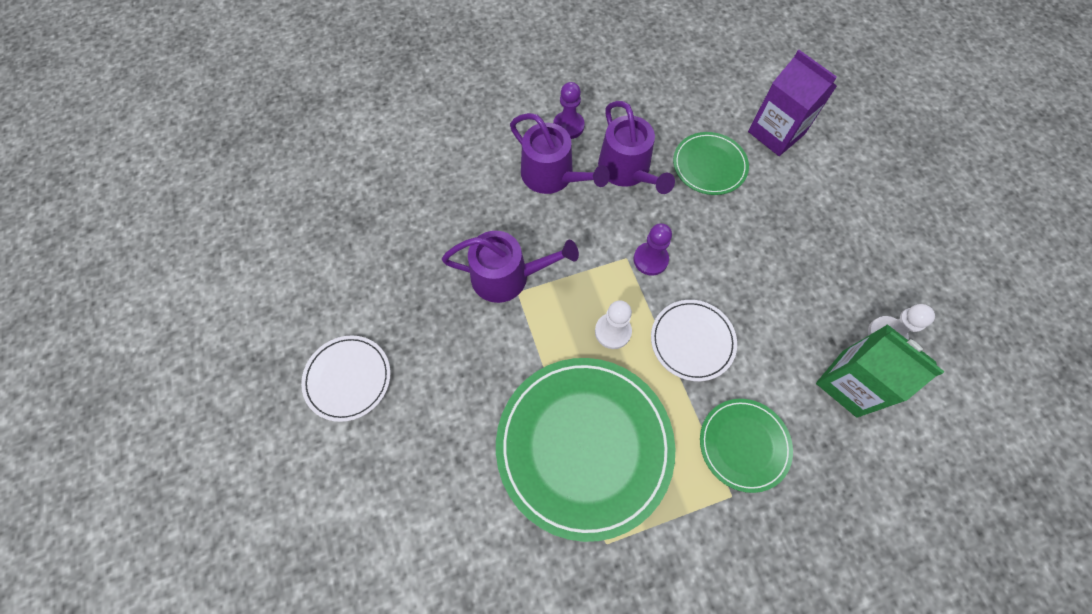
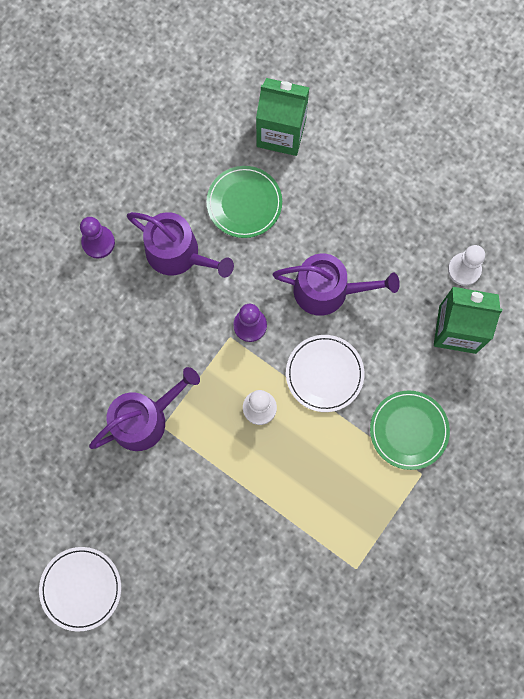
camera: 35 degrees left, 10 degrees up
(552, 176) = (118, 301): purple watering can -> purple watering can (328, 290)
(584, 446) = (296, 511): green plate -> none
(776, 133) = (281, 132): purple carton -> green carton

